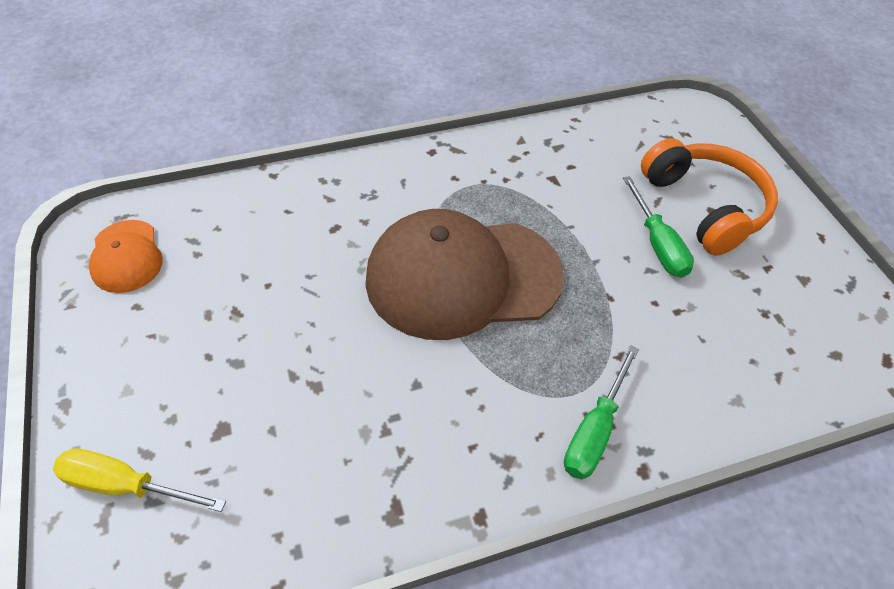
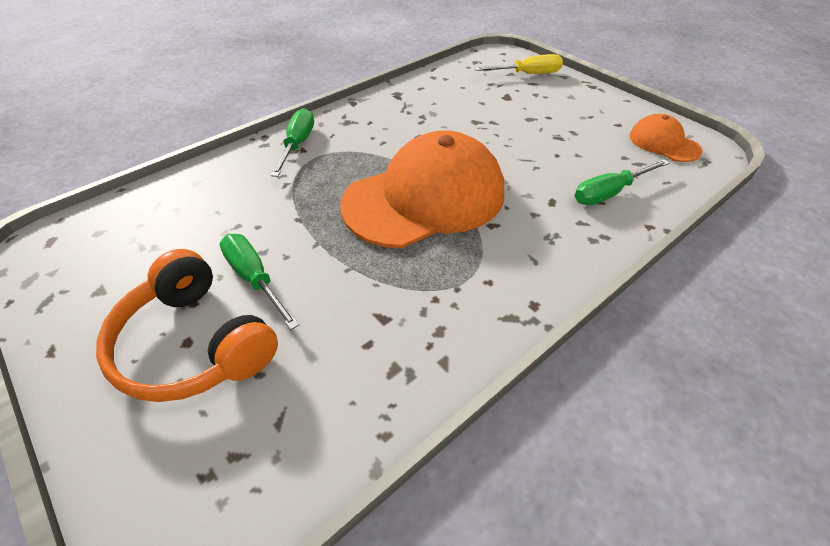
camera: 160 degrees right, 5 degrees down
(268, 217) = (609, 193): none -> green screwdriver
(462, 277) = (425, 198): brown cap -> orange cap

